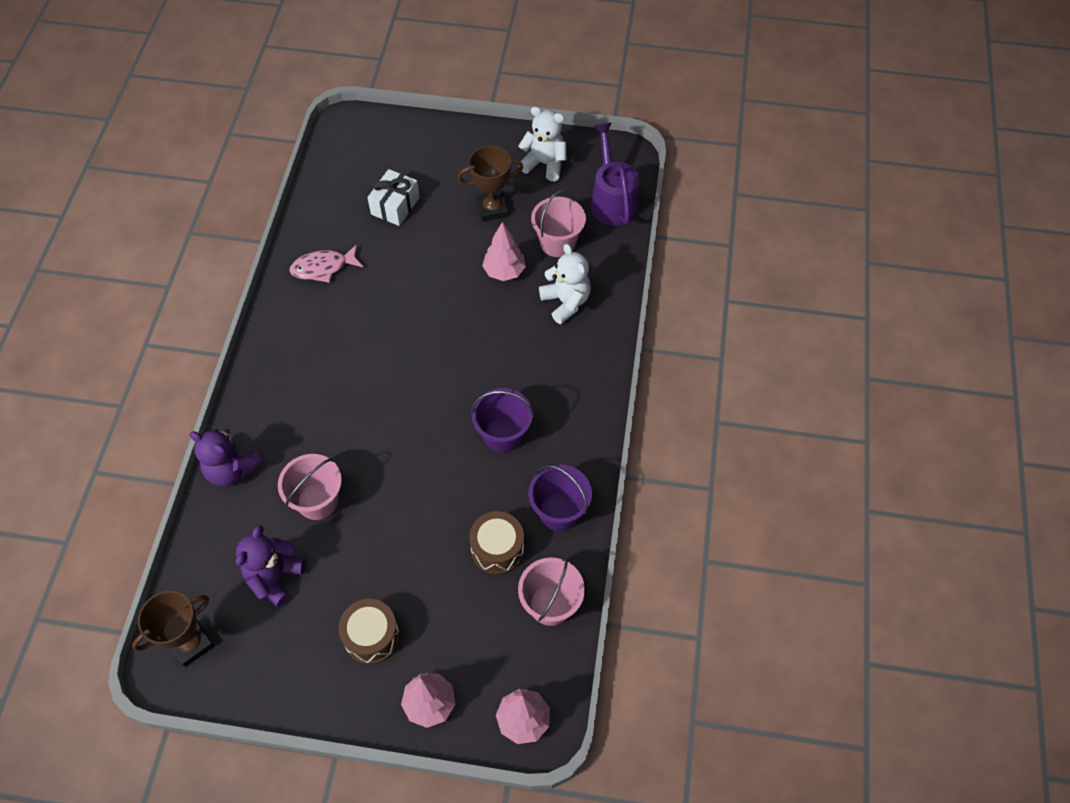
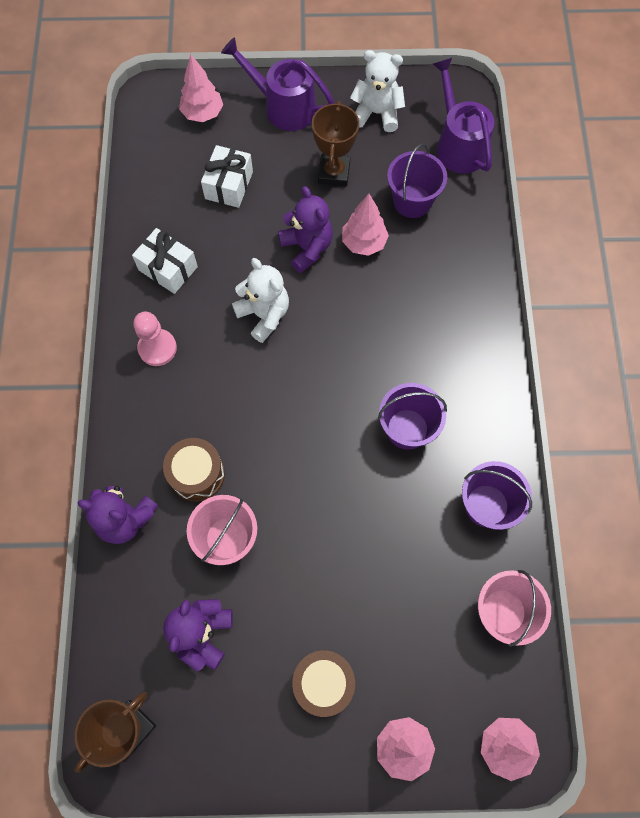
camera: 10 degrees left, 10 degrees up
(297, 332) = (157, 348): none -> pink pawn
(323, 267) = (168, 268): pink fish -> white gift
(387, 143) = (203, 114): none -> pink tree
(452, 268) = (307, 248): none -> purple teddy bear
(461, 147) = (283, 106): none -> purple watering can
(492, 208) = (334, 173): brown trophy -> brown trophy turned 60 degrees counterclockwise
(497, 549) = (432, 559): brown drum -> brown drum (197, 474)
(557, 243) = (412, 201): pink bucket -> purple bucket
(566, 302) = (437, 267): white teddy bear -> white teddy bear (264, 315)

